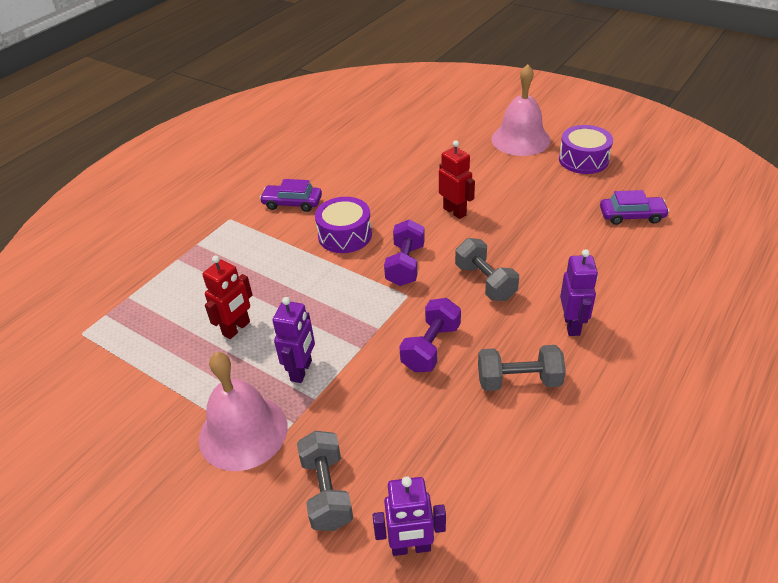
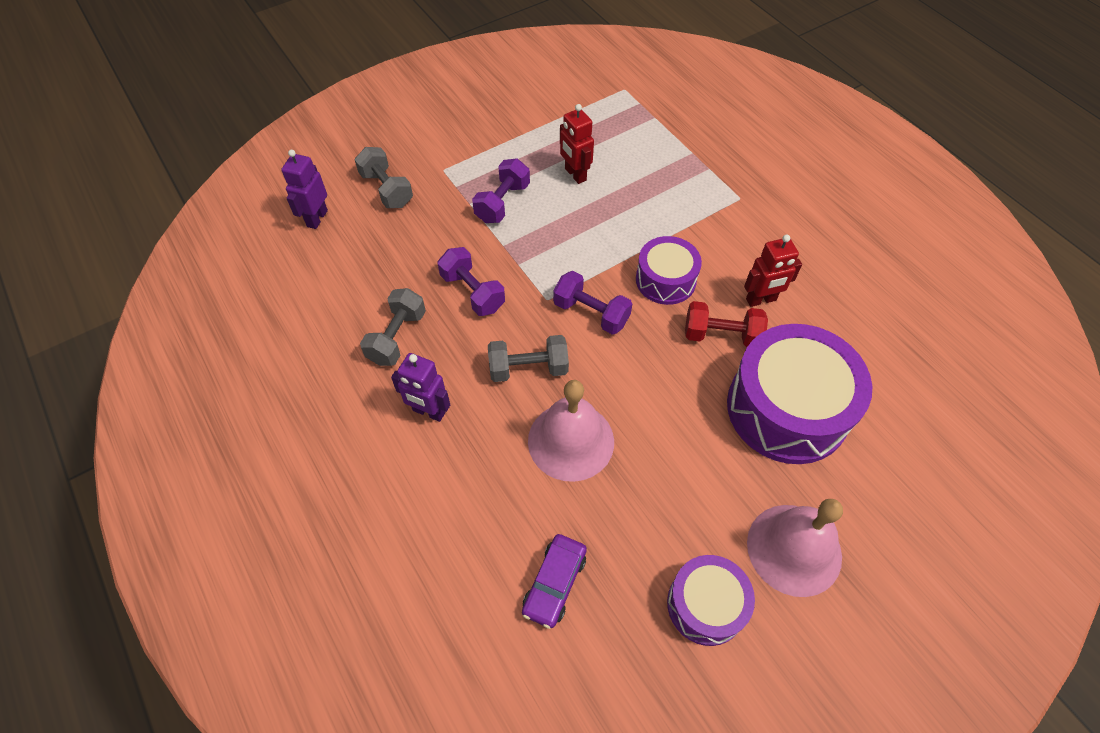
camera: 110 degrees right, 15 degrees up
(243, 432) = (466, 159): pink bell -> pink bell (571, 441)
(292, 203) = (745, 252): purple car -> none
(301, 370) = (502, 203): purple robot -> purple dumbbell
(327, 491) = (386, 189): grey dumbbell -> grey dumbbell turned 45 degrees clockwise
(383, 196) = (721, 335): none -> red dumbbell
(425, 159) = (787, 408): none -> purple drum
(455, 211) = (659, 392): red robot -> red robot (761, 300)

